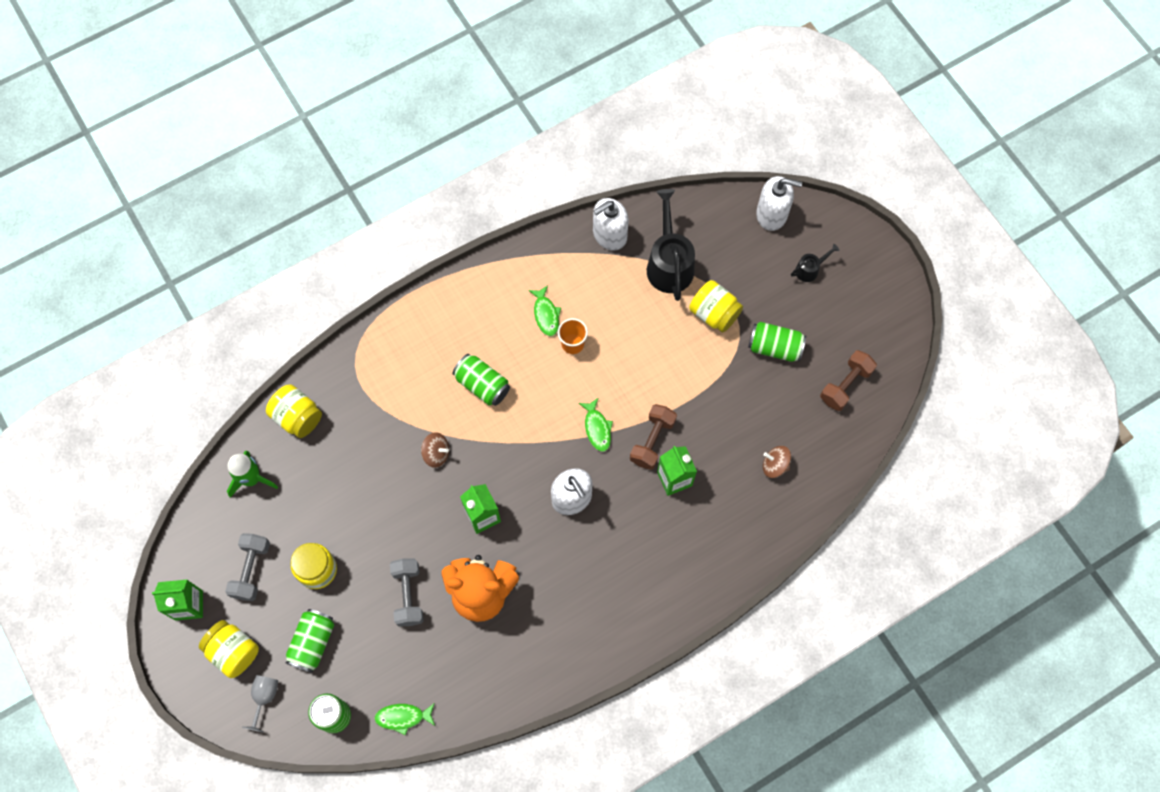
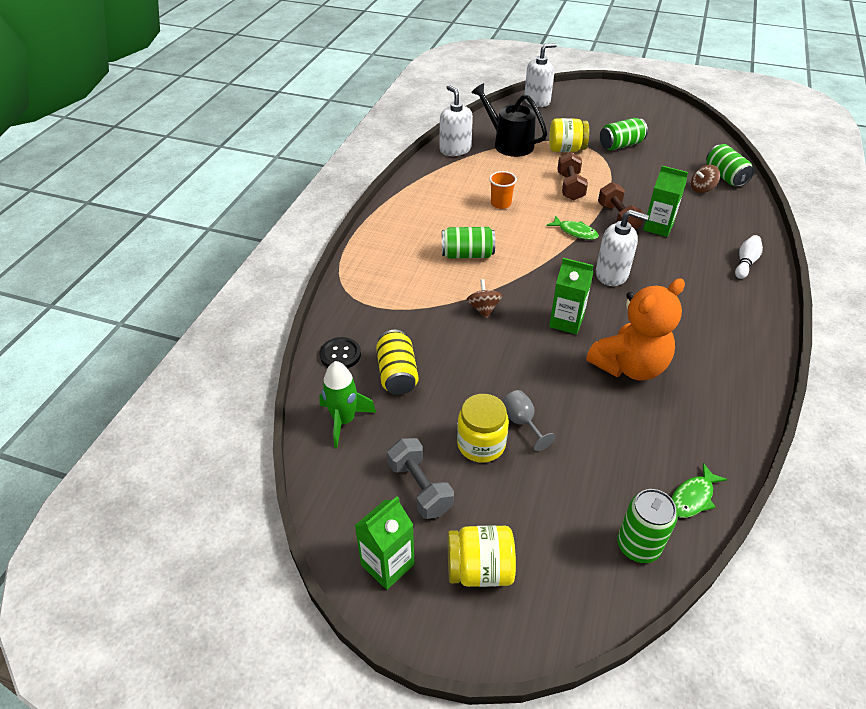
camera: 40 degrees left, 25 degrees down
(264, 697) = (556, 586): grey goblet -> grey goblet (522, 423)
(297, 417) = (340, 354): yellow jar -> black button
(313, 643) = (545, 502): green can -> green can (725, 176)
(319, 467) = (397, 374): none -> yellow can
(408, 595) = (578, 407): grey dumbbell -> none
(436, 453) = (483, 309): brown spinning top -> brown spinning top turned 75 degrees counterclockwise
(546, 314) = (463, 200): green fish -> none
(609, 235) = (455, 149): white soap dispenser -> white soap dispenser turned 135 degrees clockwise
(696, 575) = (745, 263): none -> white bowling pin
(810, 269) = (590, 110): black watering can -> none
(845, 385) = (681, 140): brown dumbbell -> brown dumbbell (570, 187)

